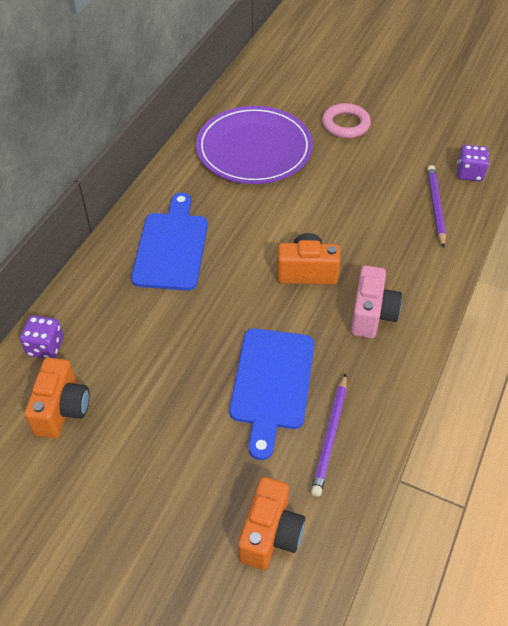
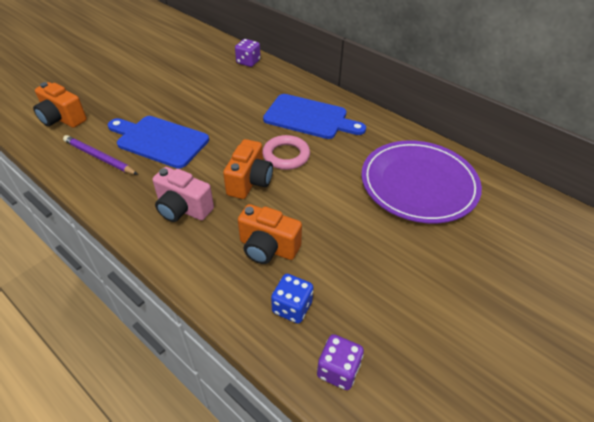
camera: 105 degrees right, 5 degrees down
(62, 409) = (200, 63): orange camera -> orange camera (268, 248)
(345, 124) = (453, 267): pink ring -> pink ring (286, 155)
(435, 207) = (292, 307): purple pencil -> blue dice

